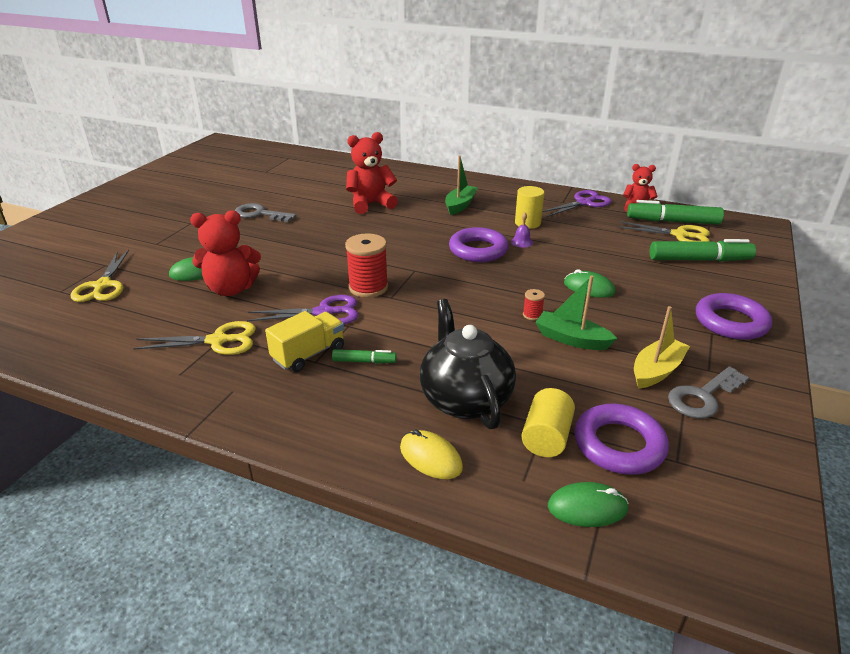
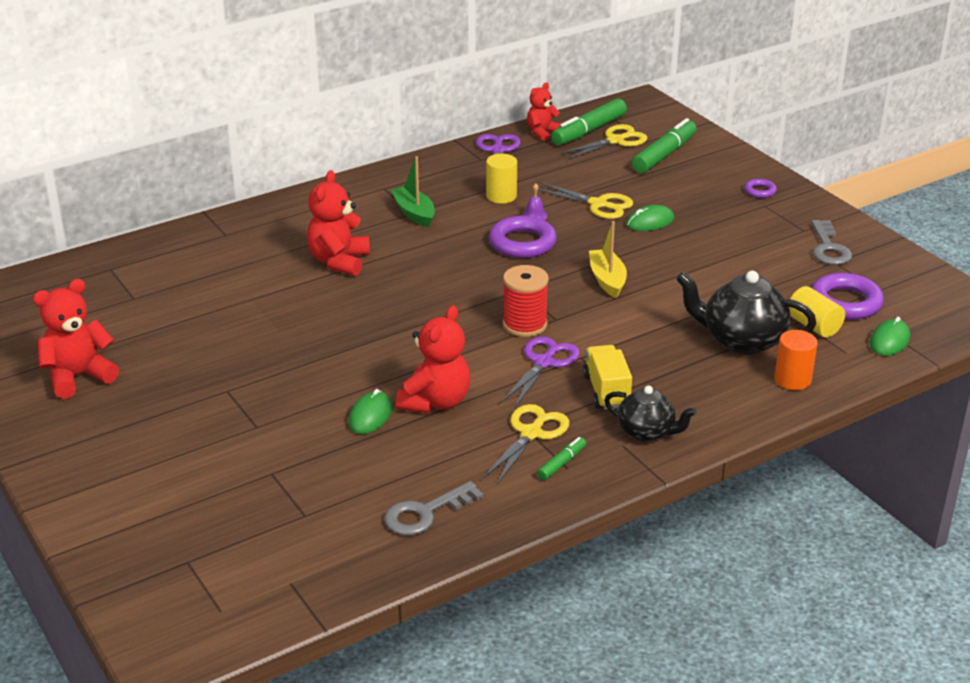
camera: 55 degrees left, 0 degrees up
(103, 286) = (327, 483): yellow scissors -> yellow scissors (598, 204)
(173, 185) = (78, 377): none -> red teddy bear
(260, 214) = (268, 337): grey key -> grey key (425, 513)
(262, 397) = (647, 432): none -> black teapot
(364, 361) = (646, 367): green marker -> green marker (561, 463)
(430, 457) = (792, 380): yellow mouse -> orange cylinder
(532, 315) = (661, 265): red spool -> none
(571, 339) = (713, 264): green boat -> none
(656, 371) = (785, 250): yellow boat -> yellow boat (607, 280)
(730, 322) = (760, 191): purple ring -> purple ring, size x0.50

